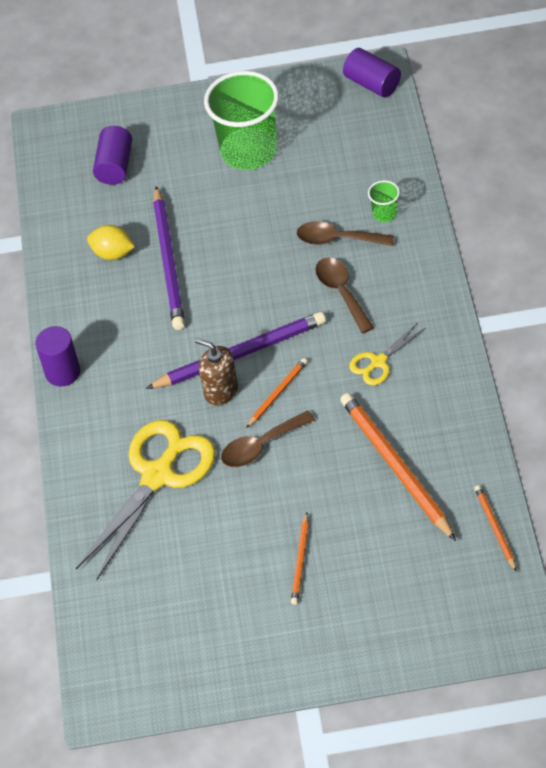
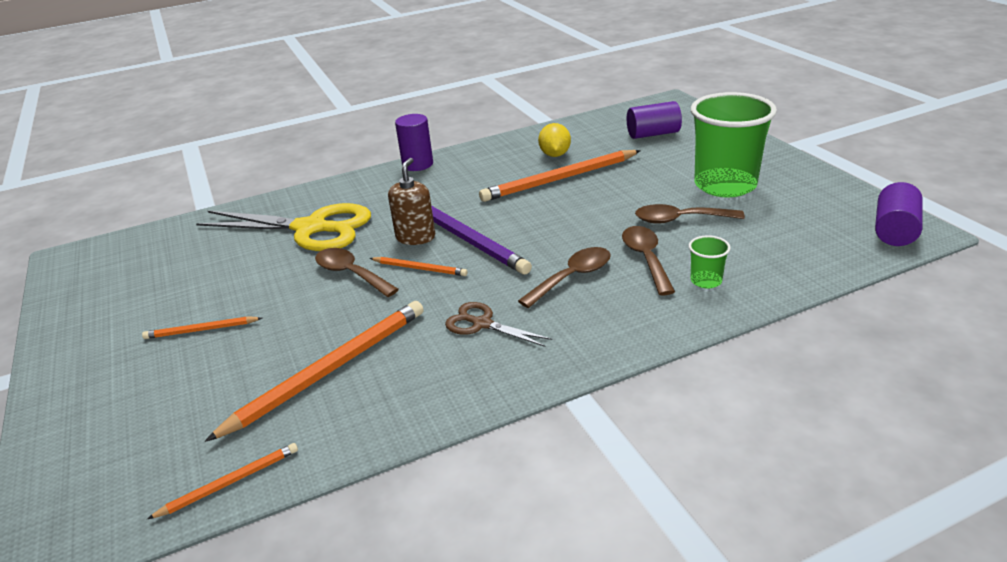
camera: 70 degrees right, 20 degrees down
(169, 262) = (560, 179): purple pencil -> orange pencil
(290, 200) = (680, 220): none -> brown spoon
(378, 362) = (482, 324): yellow scissors -> brown scissors

